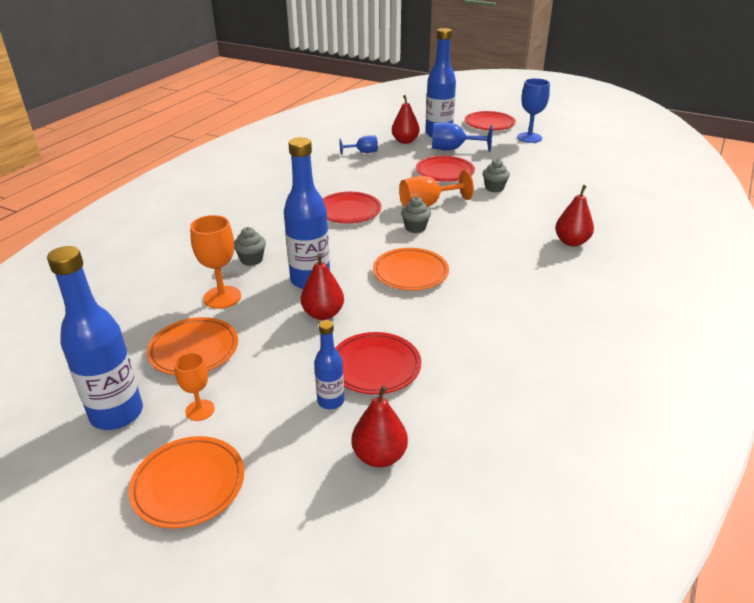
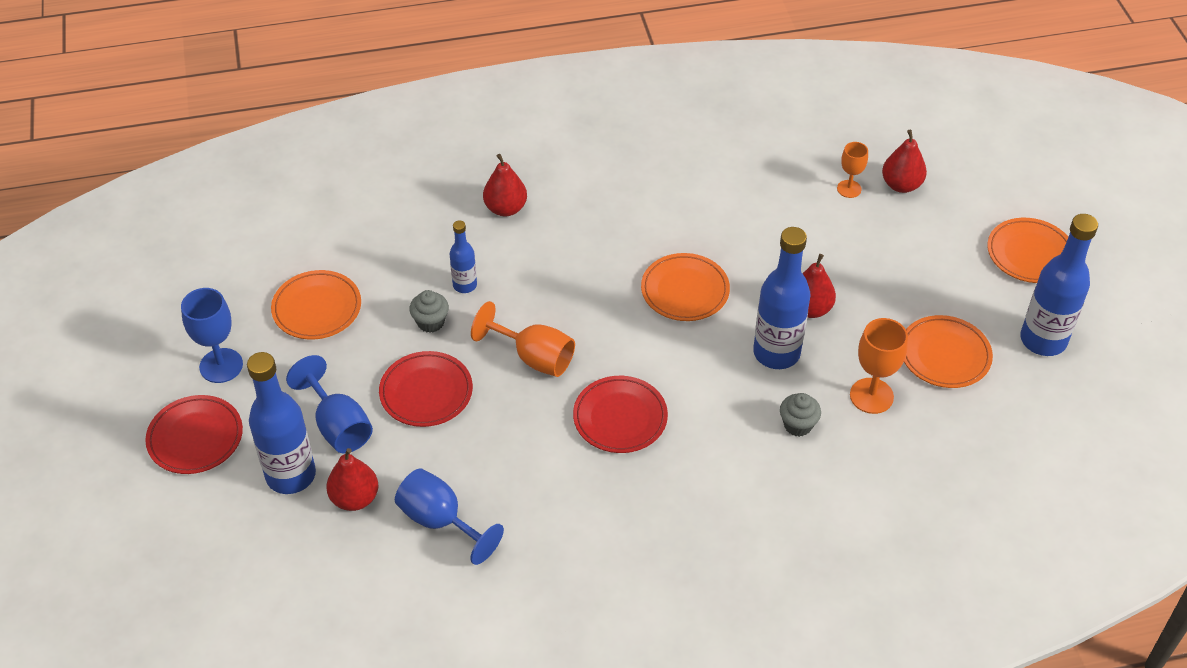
camera: 130 degrees left, 15 degrees up
(200, 410) = (983, 298): orange goblet -> orange goblet (849, 189)
(330, 401) = (890, 237): blue bottle -> blue bottle (465, 285)
(363, 152) = (440, 521): blue goblet -> blue goblet, size x1.61
(375, 366) = (830, 236): red plate -> none
(415, 228) = (597, 337): grey cupcake -> none
(543, 165) = (317, 308): none -> orange plate

